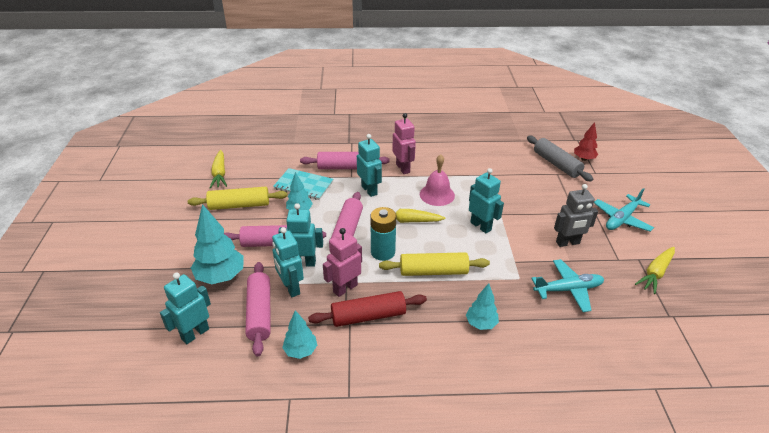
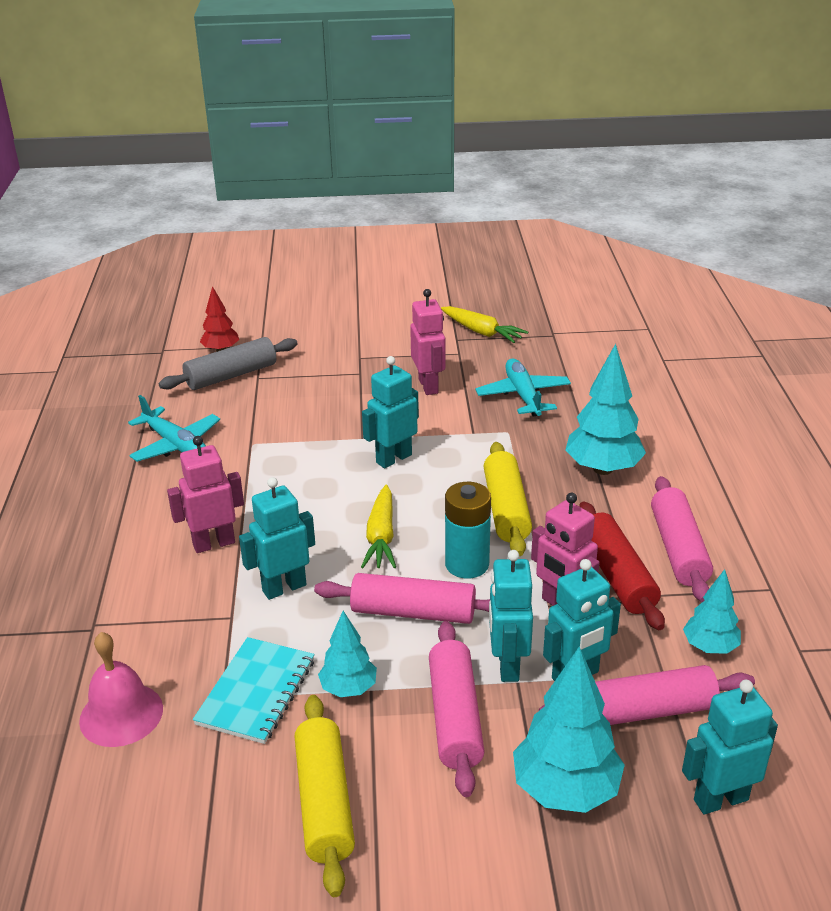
camera: 90 degrees left, 5 degrees down
(195, 333) = (720, 799): turquoise robot -> turquoise robot turned 120 degrees clockwise
(219, 174) = (181, 874): yellow carrot -> none
(345, 167) = (195, 629): pink rolling pin -> pink rolling pin (678, 549)
(437, 194) = (305, 502): pink bell -> pink bell (121, 714)
(481, 323) = (602, 469): turquoise tree -> turquoise tree, size x1.70
(568, 243) = (428, 386): grey robot -> pink robot
(621, 219) = (375, 339): turquoise plane -> turquoise plane (176, 445)

